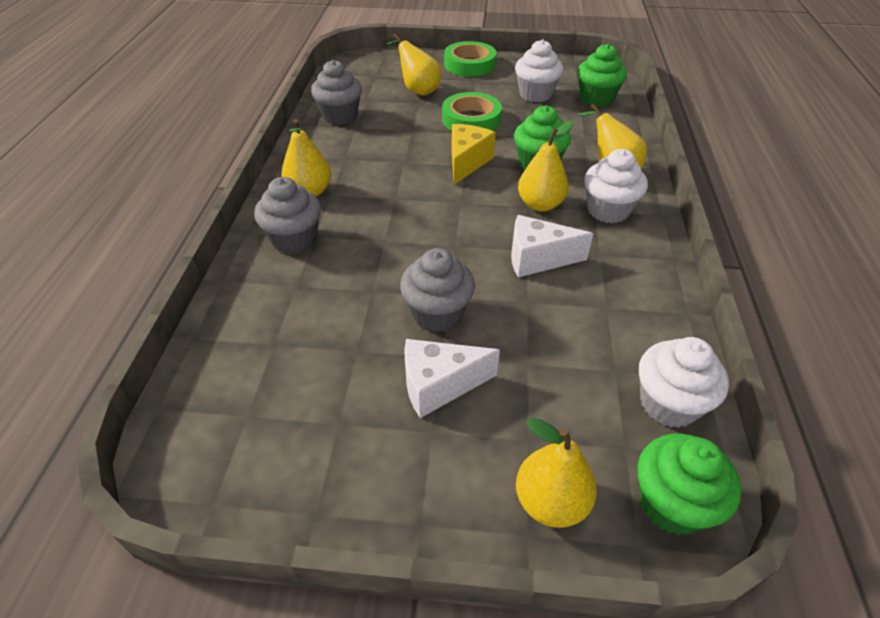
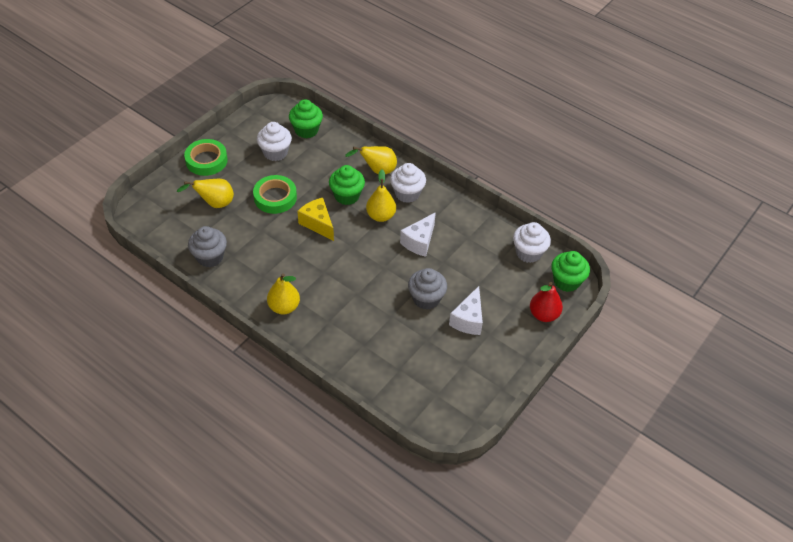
camera: 60 degrees left, 5 degrees up
(294, 240) = (324, 331): grey cupcake -> none
(551, 502) = (543, 314): yellow pear -> red pear

